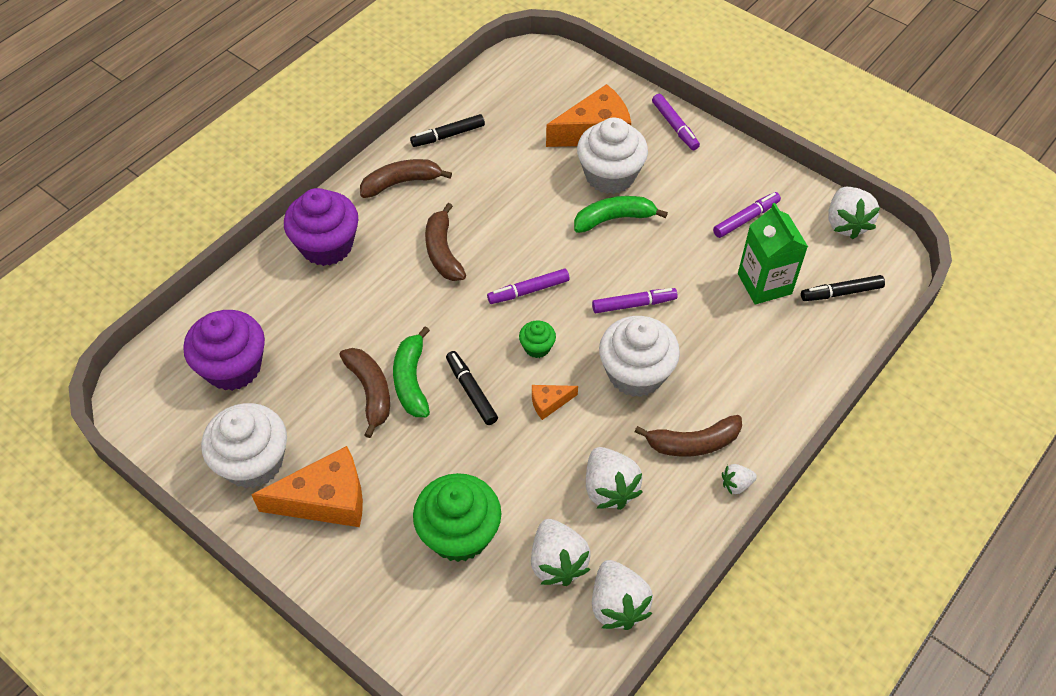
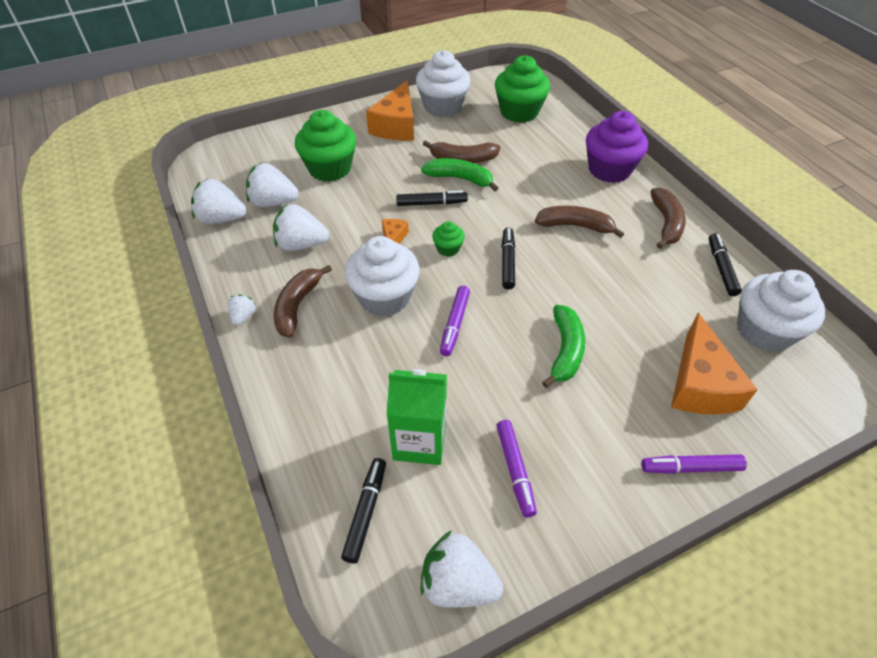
camera: 115 degrees right, 5 degrees down
(233, 367) = (519, 112): purple cupcake -> green cupcake
(528, 291) = (507, 262): purple marker -> black marker
(610, 175) = (627, 371): white cupcake -> white cupcake (764, 331)

